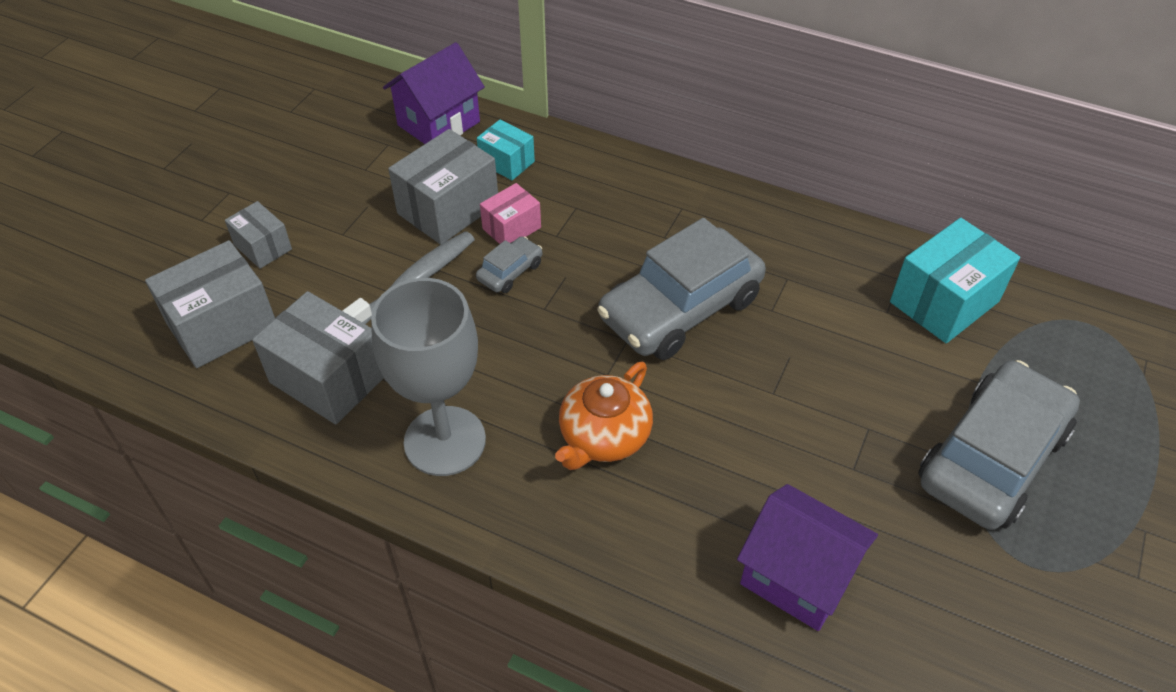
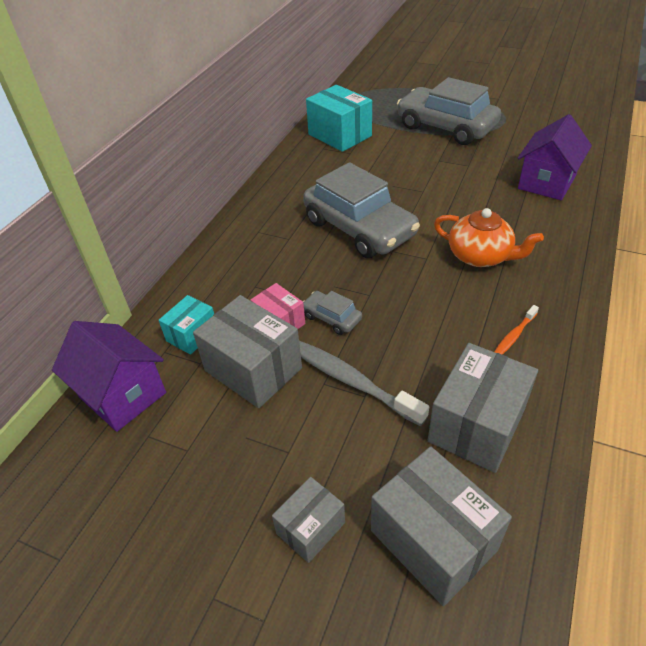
camera: 90 degrees left, 5 degrees down
(445, 441) = (514, 335): grey goblet -> orange toothbrush

